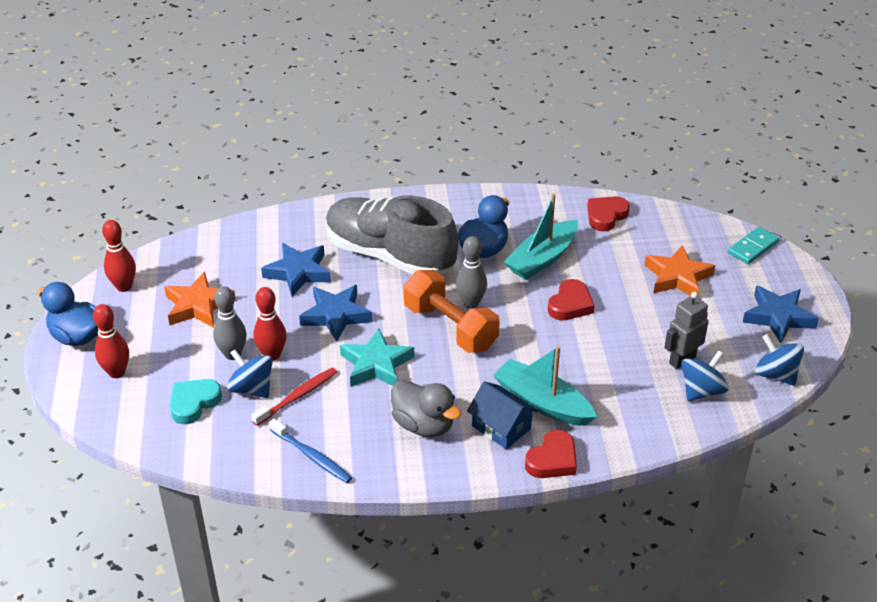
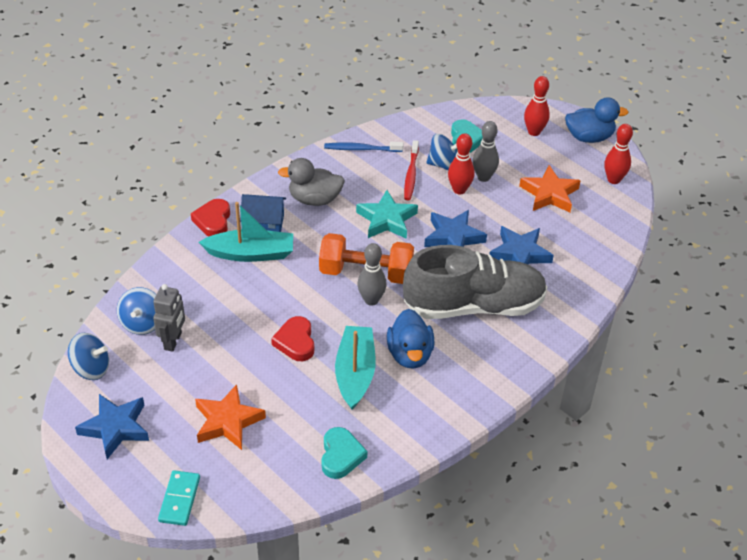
camera: 140 degrees right, 5 degrees up
(606, 216) = (341, 456): red heart -> turquoise heart

